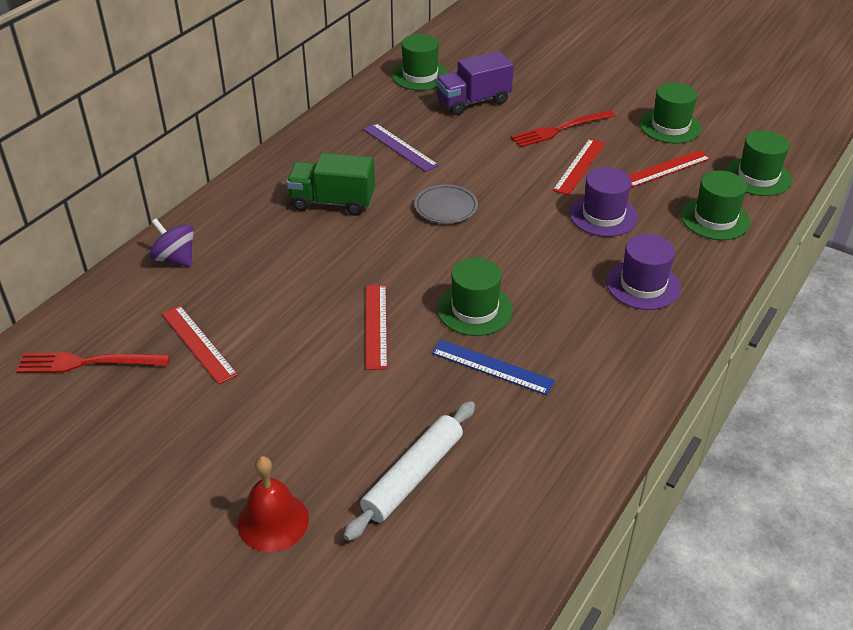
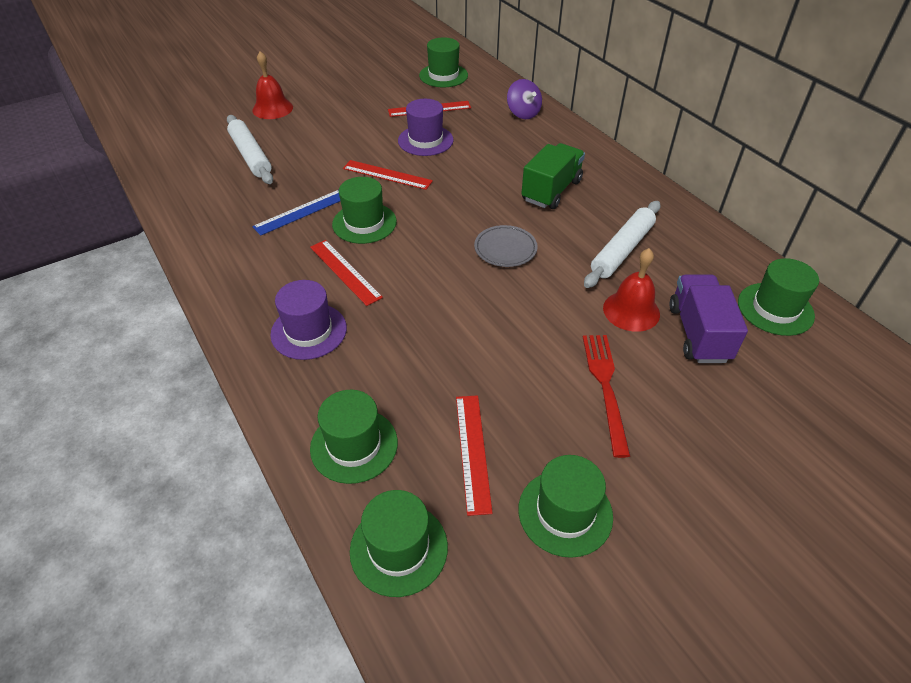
camera: 115 degrees right, 5 degrees up
(88, 362) = (443, 75): red fork -> green hat
(175, 259) = (523, 113): purple spinning top -> purple spinning top turned 90 degrees clockwise
(399, 147) = (622, 250): purple ruler -> white rolling pin
(473, 131) = (631, 311): none -> red bell
(579, 166) = (520, 371): red ruler -> red ruler (344, 272)
(603, 215) = (424, 350): purple hat -> purple hat (425, 140)

